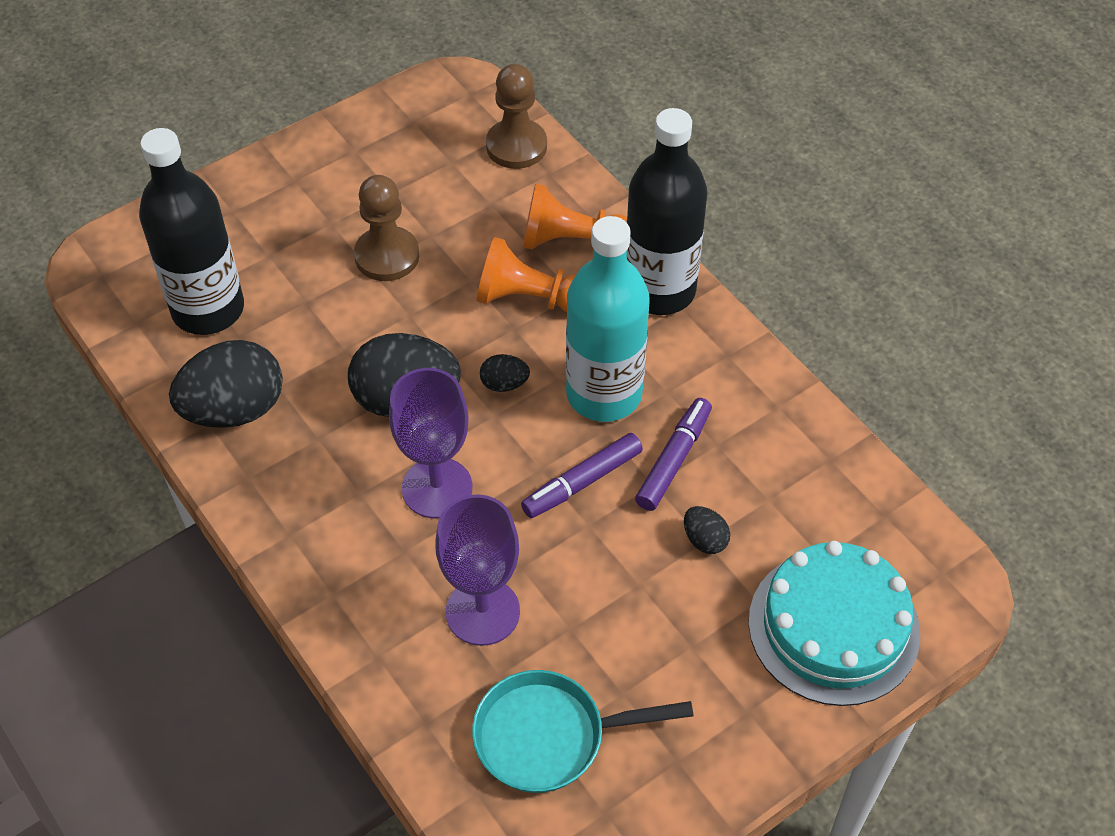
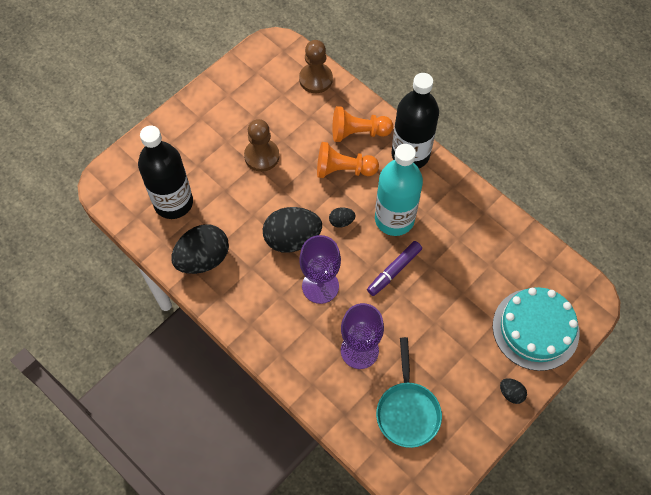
camera: 10 degrees left, 10 degrees up
(548, 736) = (407, 411): turquoise pan -> turquoise pan turned 75 degrees counterclockwise
(674, 460) = (438, 251): purple marker -> none
(704, 540) = (462, 292): black egg -> black egg (511, 393)

